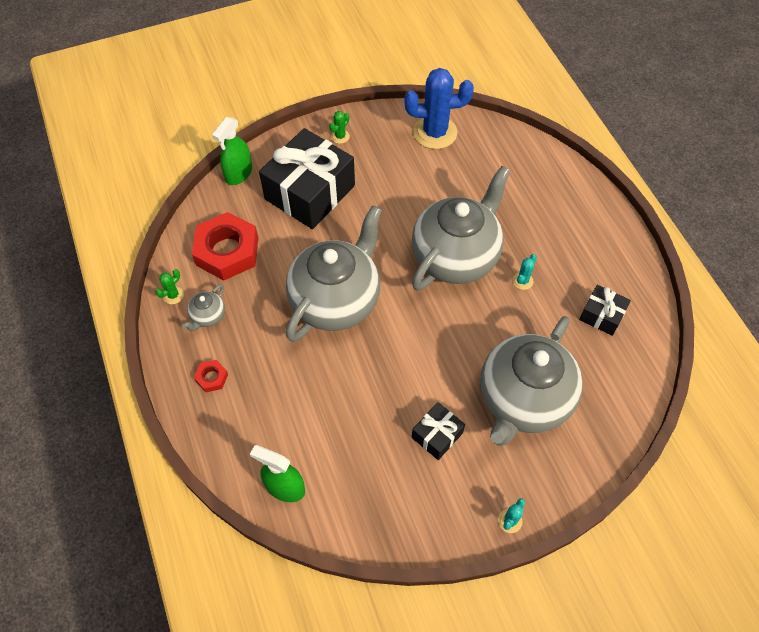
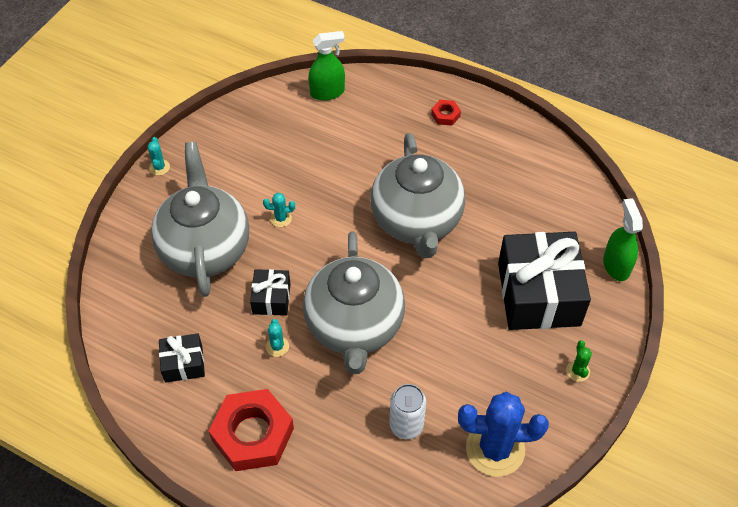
camera: 140 degrees right, 5 degrees down
(173, 295) = (538, 143): green cactus -> none
(208, 316) = (496, 147): grey teapot -> none
(227, 251) = (541, 198): red nut -> red nut (253, 434)
(435, 132) = (495, 449): blue cactus -> blue cactus turned 45 degrees clockwise
(437, 435) = (252, 184): black gift -> black gift (271, 298)
(439, 382) = (281, 218): none -> turquoise cactus
(477, 177) = (406, 425): none -> white can

